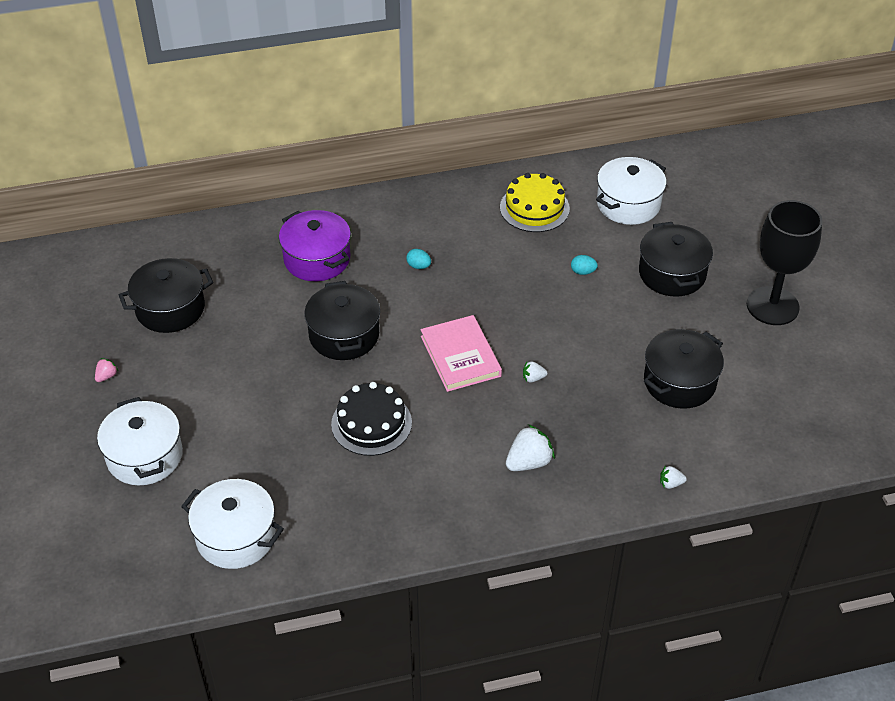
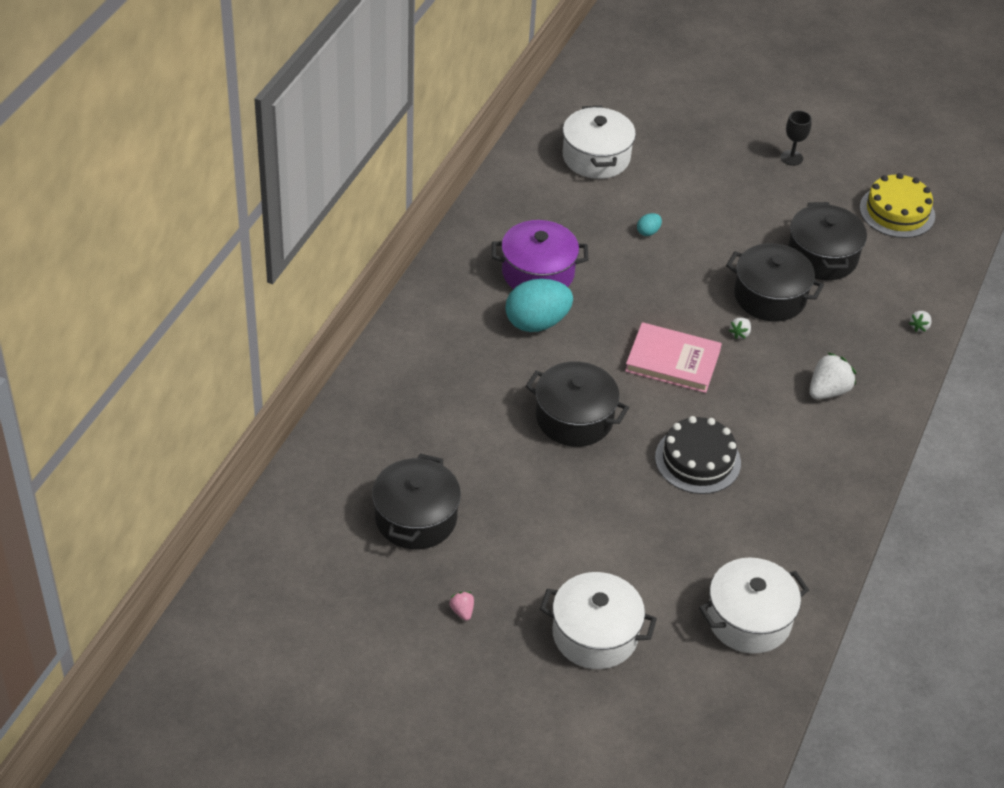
camera: 55 degrees left, 0 degrees up
(317, 259) = (456, 381): purple pot -> purple pot (538, 273)
(418, 266) = (537, 322): turquoise egg -> turquoise egg, size x2.33
(528, 462) = (828, 391): white strawberry -> white strawberry turned 45 degrees clockwise
(534, 208) = (541, 211): yellow cake -> yellow cake (897, 212)
(672, 273) = (702, 185): black pot -> black pot (770, 296)
(772, 306) = (791, 158): black goblet -> black goblet, size x0.44

